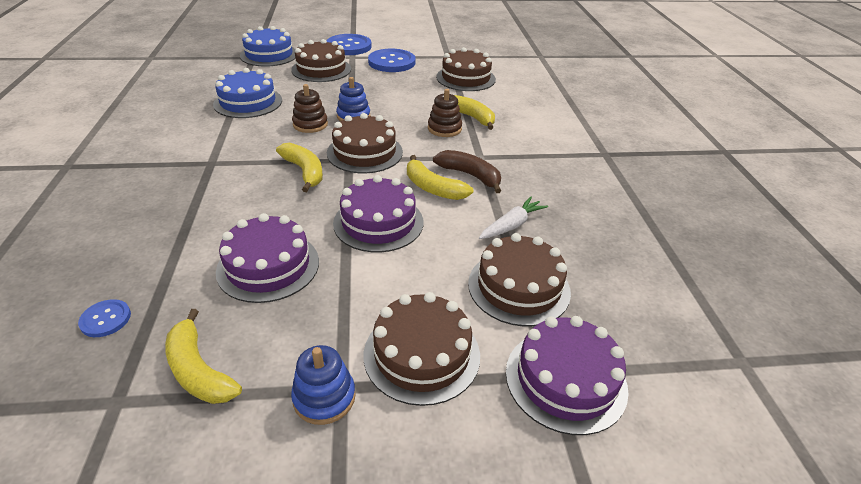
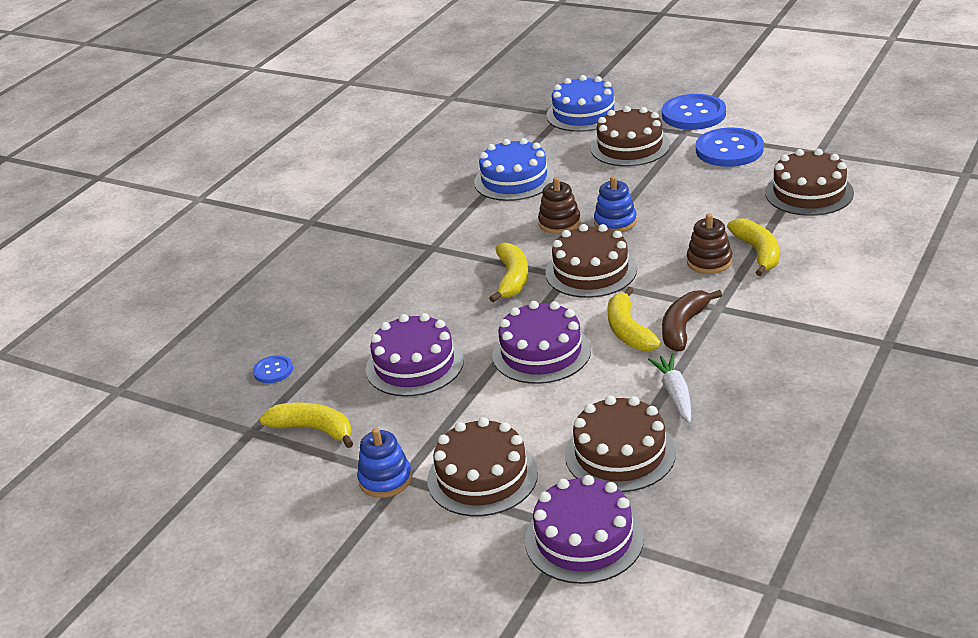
camera: 40 degrees right, 5 degrees down
(199, 370) = (313, 429): yellow banana -> yellow banana turned 120 degrees clockwise
(470, 175) = (683, 327): brown banana -> brown banana turned 135 degrees counterclockwise
(512, 225) = (675, 394): white carrot -> white carrot turned 90 degrees counterclockwise

